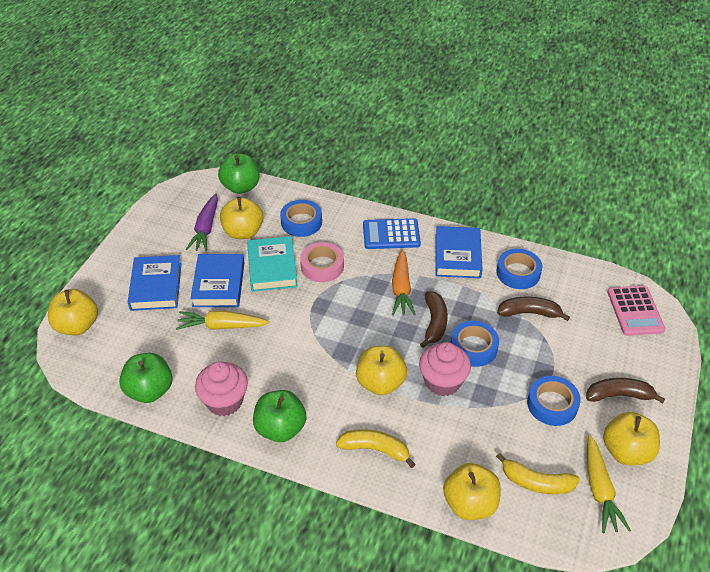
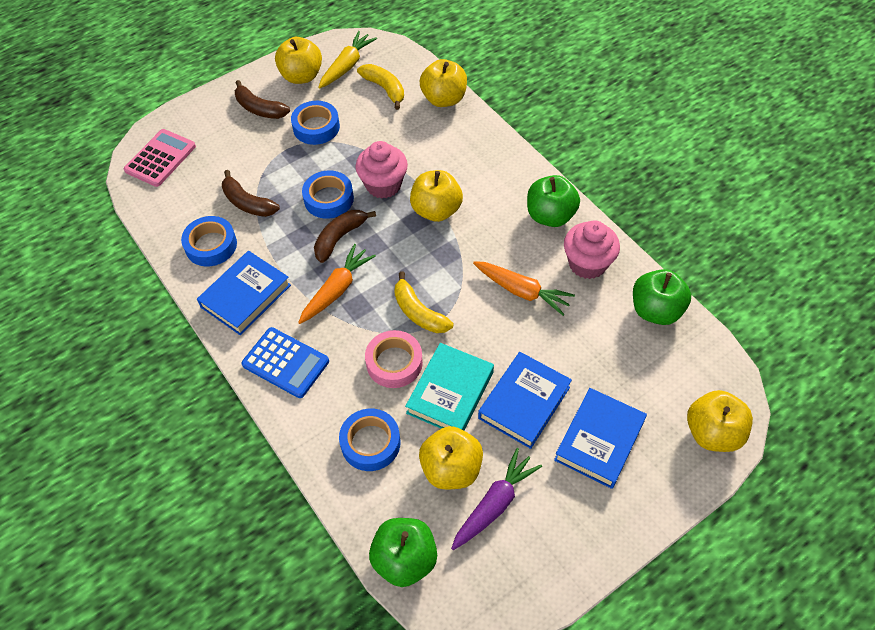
camera: 145 degrees left, 10 degrees up
(222, 326) = (549, 345): yellow carrot -> none
(265, 353) = (522, 291): none -> orange carrot
(375, 449) = (483, 163): yellow banana -> yellow banana (418, 312)

